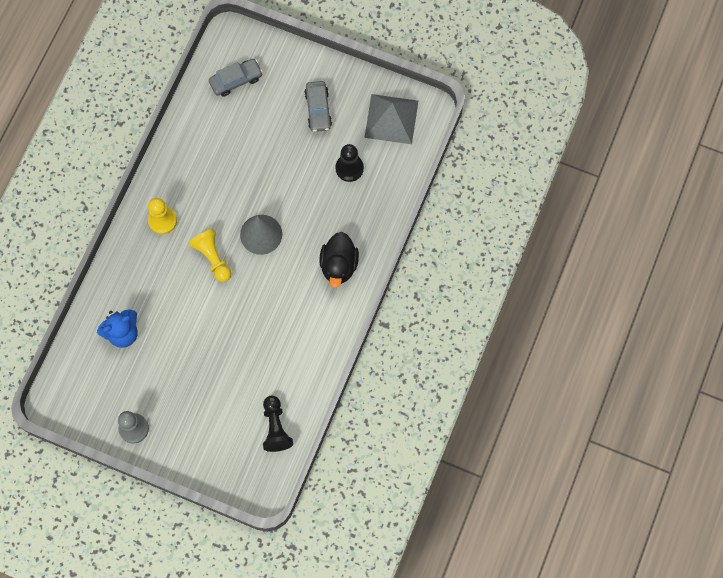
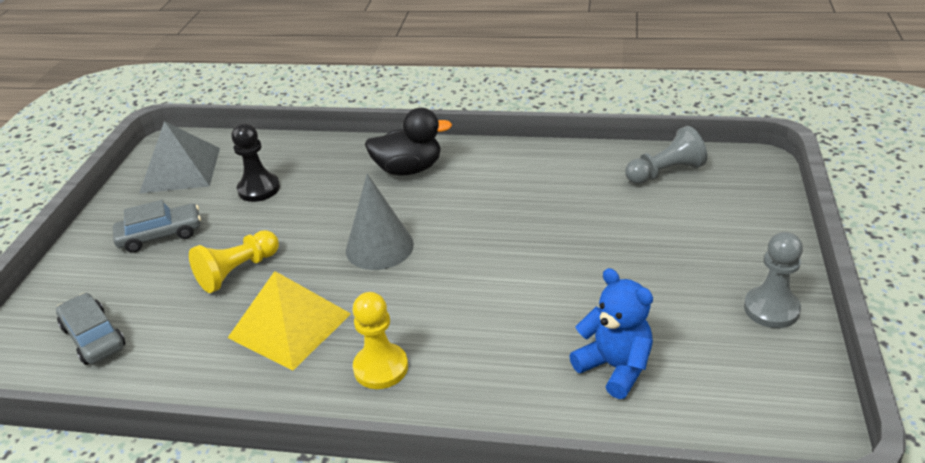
camera: 100 degrees left, 35 degrees down
(210, 179) = (289, 325): none -> yellow pyramid
(212, 258) = (434, 289): yellow pawn -> yellow pawn (237, 271)
(275, 427) = (665, 172): black pawn -> grey pawn

